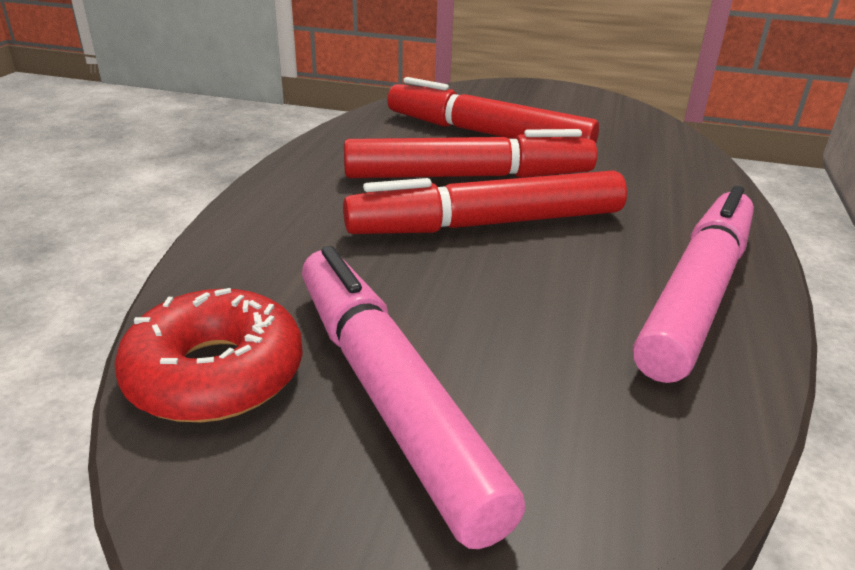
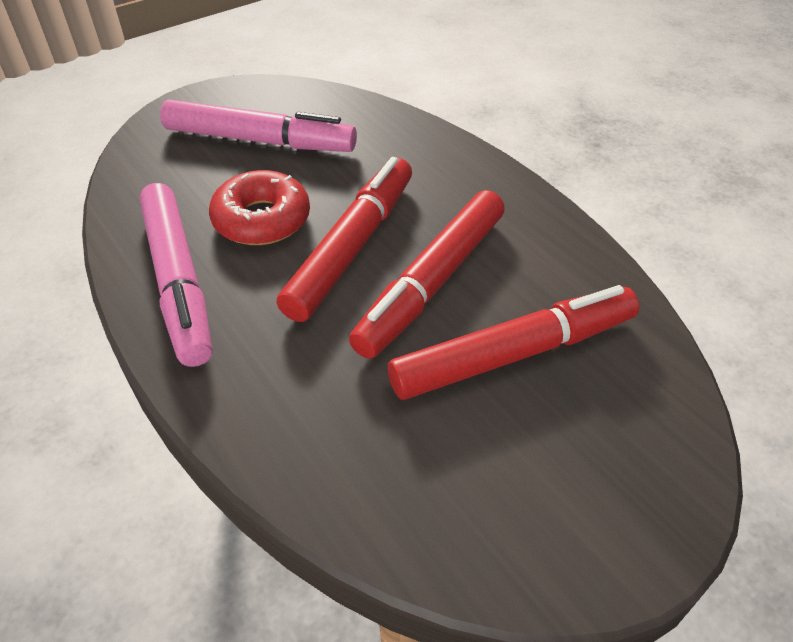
camera: 130 degrees right, 15 degrees up
(215, 374) = (328, 108): red donut -> red donut (262, 219)

